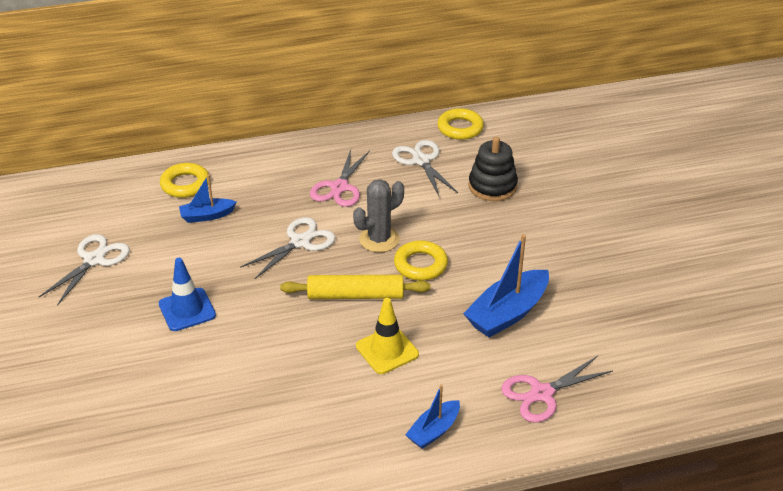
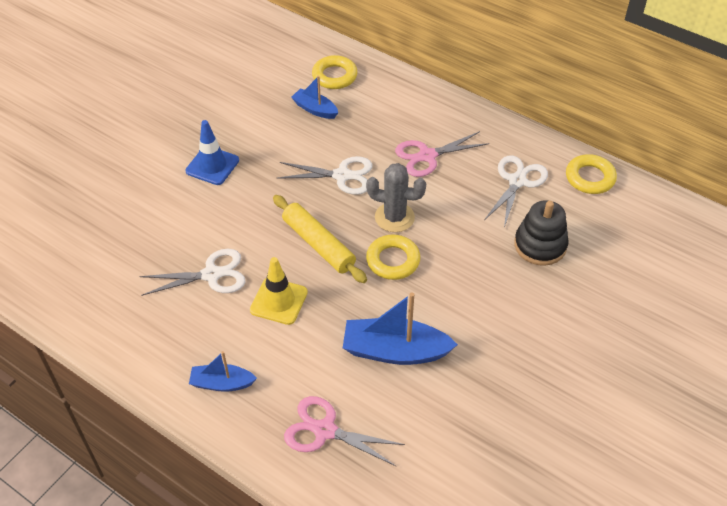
camera: 50 degrees right, 10 degrees up
(94, 260) = (213, 88): white scissors -> white scissors (211, 274)

